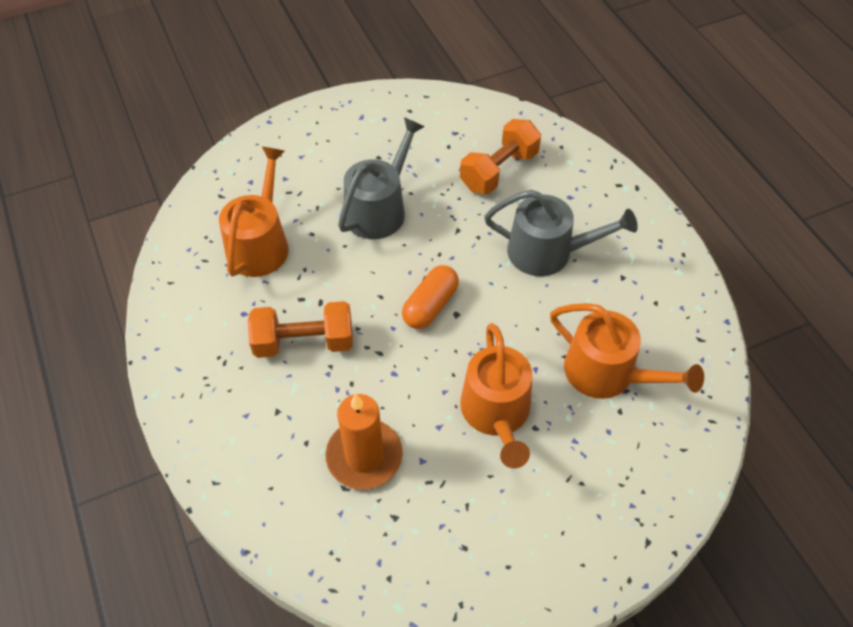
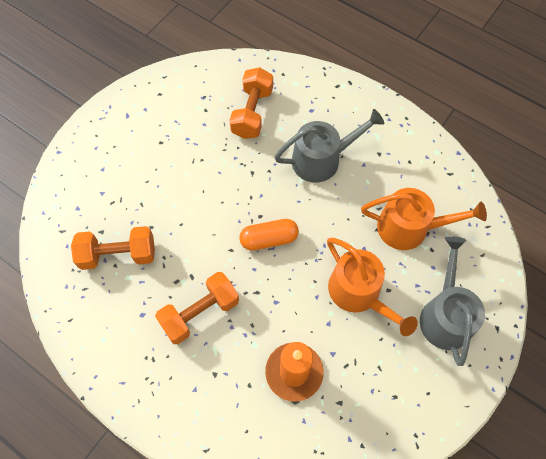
camera: 30 degrees left, 10 degrees up
(260, 244) = (118, 255): orange watering can -> orange dumbbell
(379, 209) = (187, 184): grey watering can -> grey watering can (445, 315)
(430, 305) = (269, 239): orange capsule -> orange capsule turned 75 degrees clockwise

